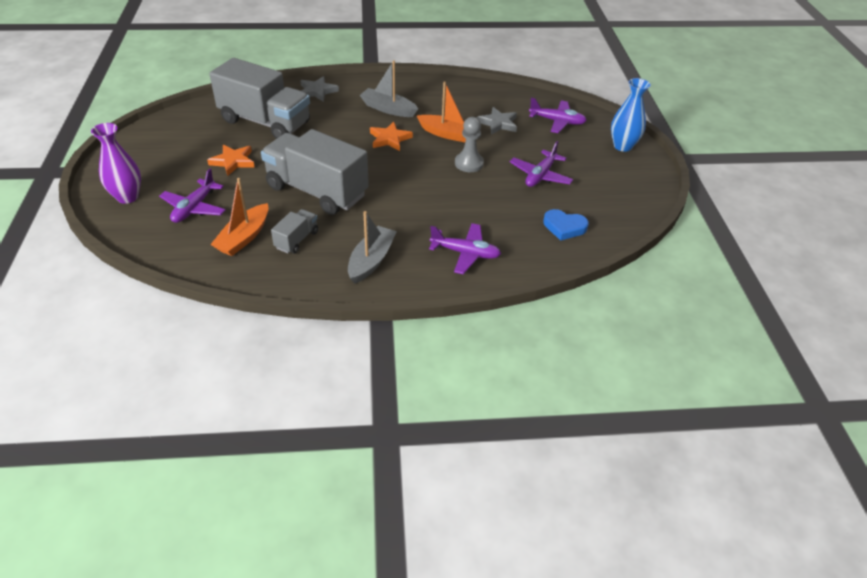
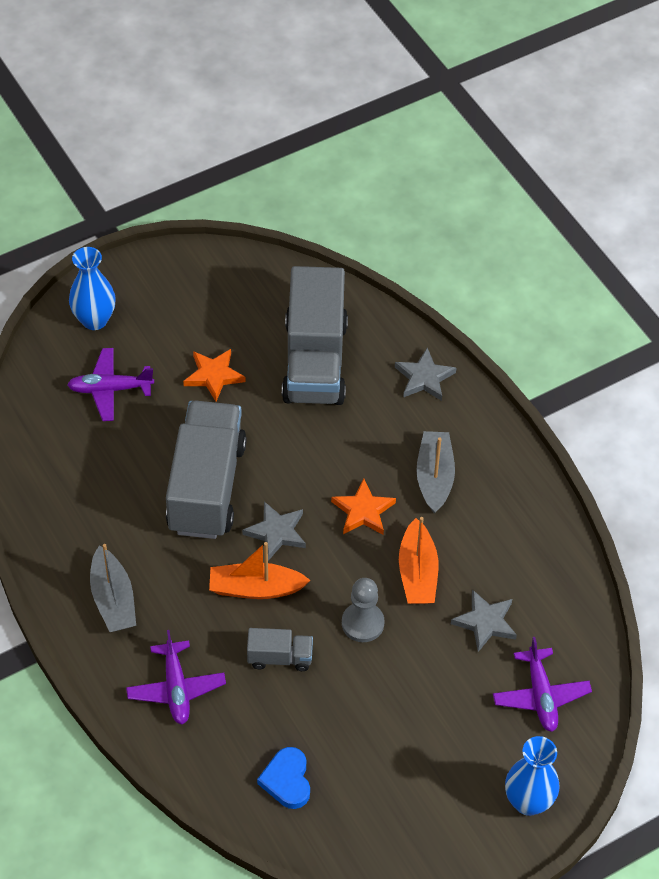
camera: 65 degrees right, 10 degrees up
(127, 197) = (94, 320): purple vase -> blue vase
(244, 237) = (87, 462): orange boat -> orange boat (255, 588)
(297, 240) = (109, 512): grey truck -> grey truck (280, 657)
(371, 260) = (113, 599): grey boat -> grey boat turned 75 degrees clockwise
(377, 174) = (276, 532): none -> grey star
(540, 175) = (386, 717): purple plane -> none

